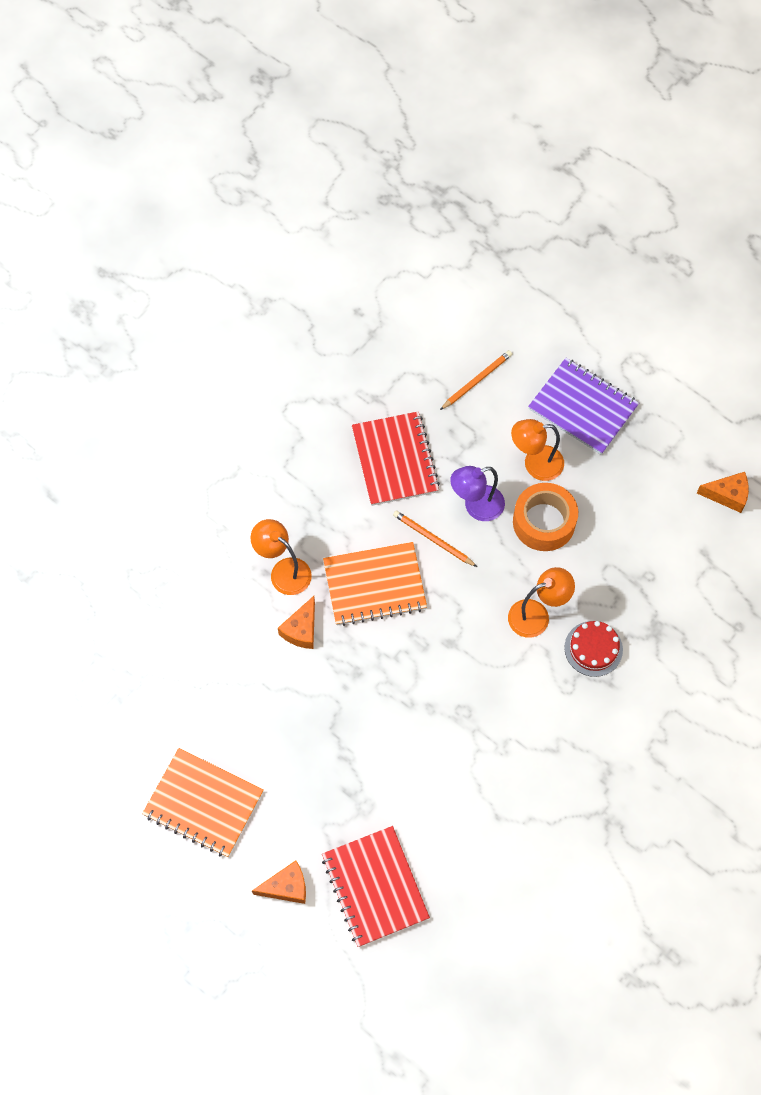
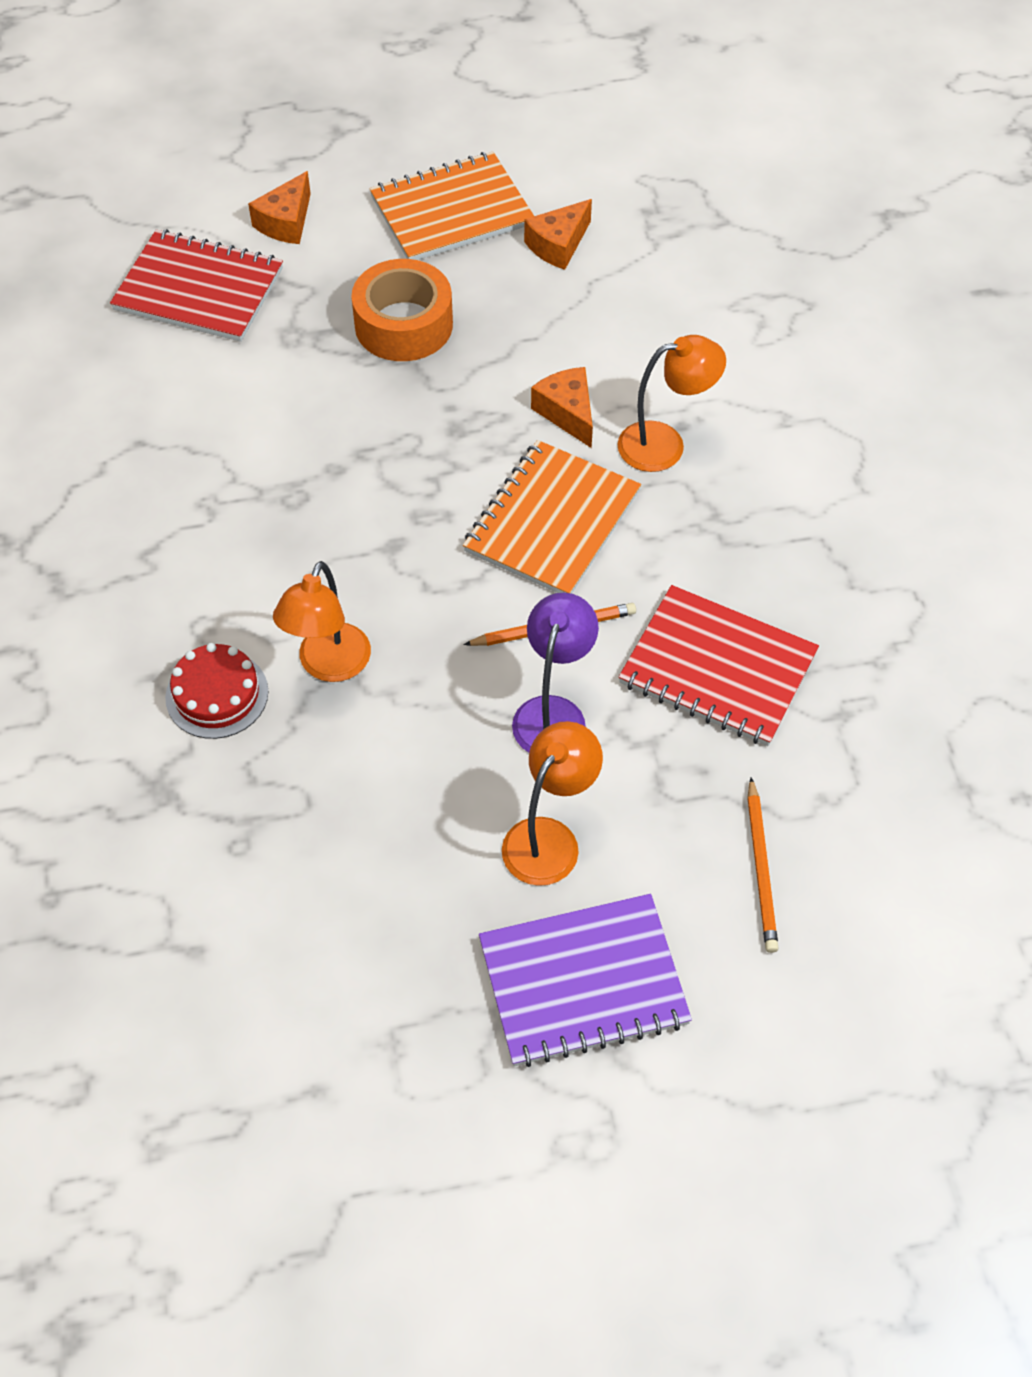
camera: 130 degrees right, 10 degrees down
(544, 522) = (449, 778): orange tape -> orange tape (403, 324)
(727, 495) = (243, 1068): orange cheese -> orange cheese (558, 245)

